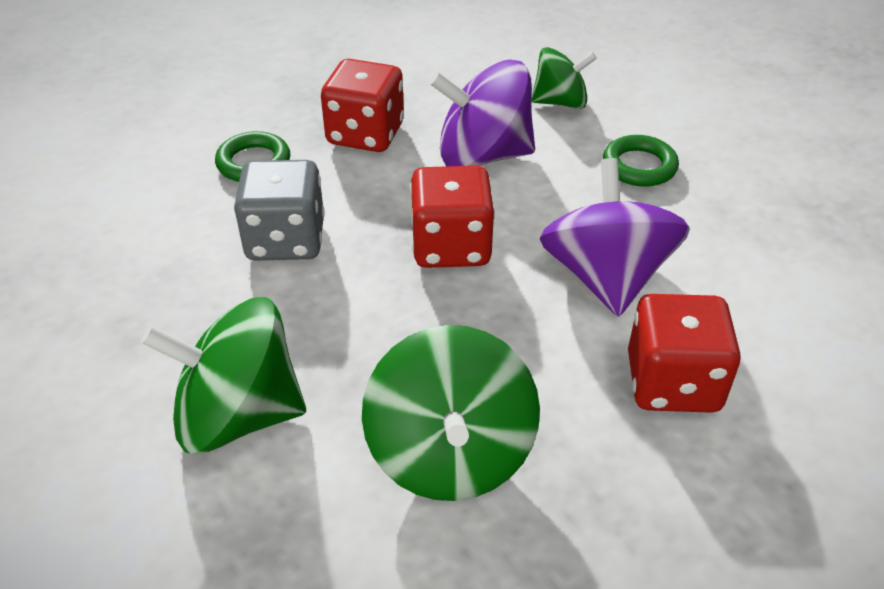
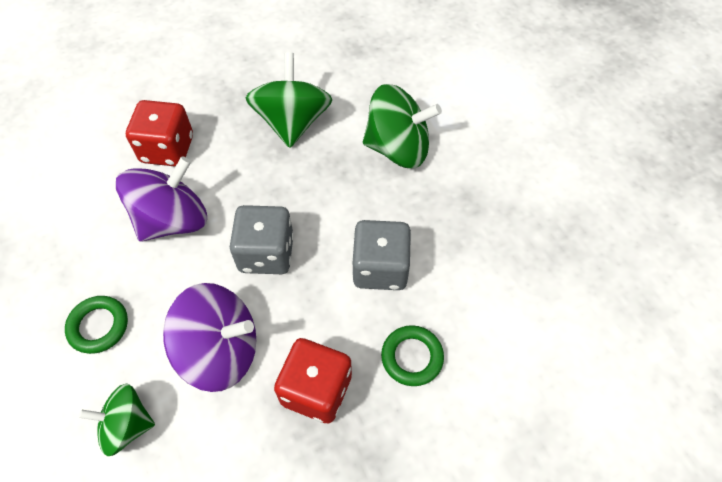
camera: 175 degrees left, 15 degrees up
(451, 246) = (266, 253): red dice -> grey dice
(606, 277) = (173, 220): purple spinning top -> purple spinning top turned 135 degrees counterclockwise

